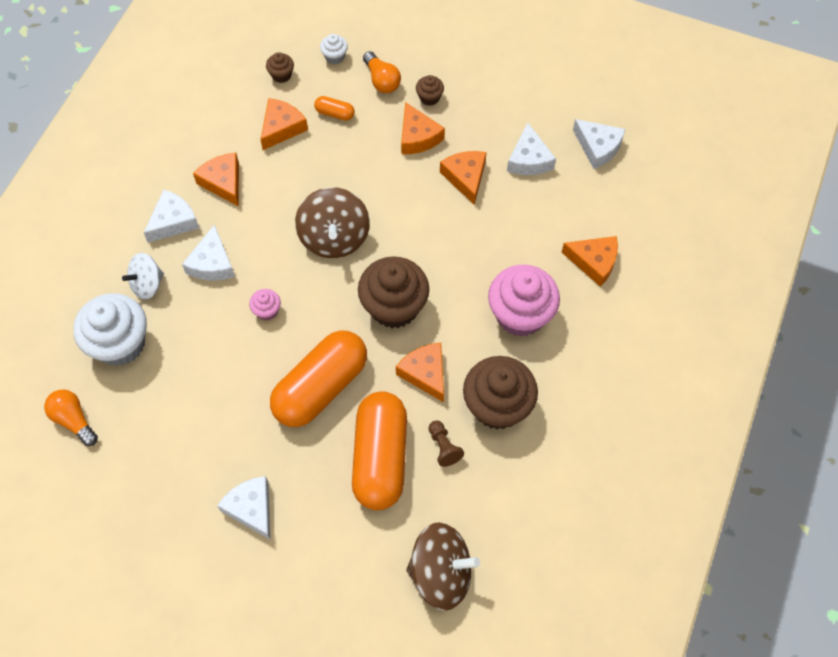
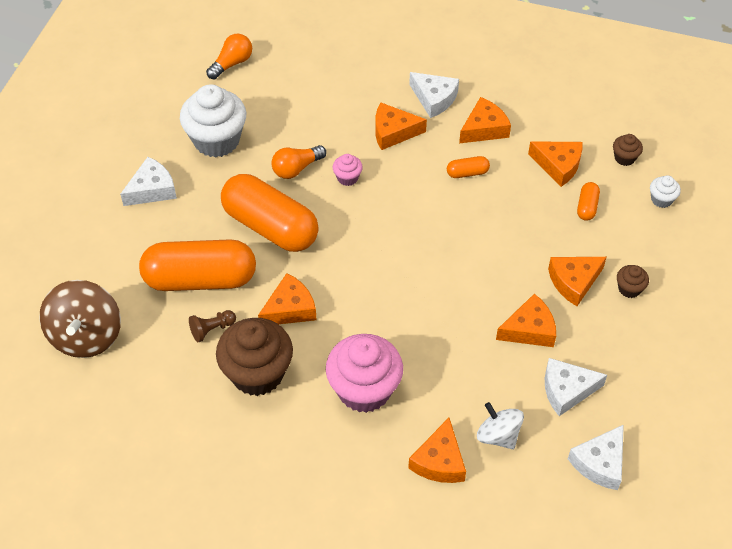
camera: 85 degrees right, 10 degrees down
(120, 343) = (305, 81): white cupcake -> white cupcake (216, 140)
(147, 284) = (366, 90): white spinning top -> white spinning top (498, 435)
(212, 263) = (393, 132): white cheese -> orange cheese
(278, 203) = (467, 173): none -> orange capsule
(334, 237) = (435, 221): brown spinning top -> none
(382, 80) = (641, 243): orange light bulb -> orange light bulb (296, 168)
(394, 307) = (362, 277): brown cupcake -> none

